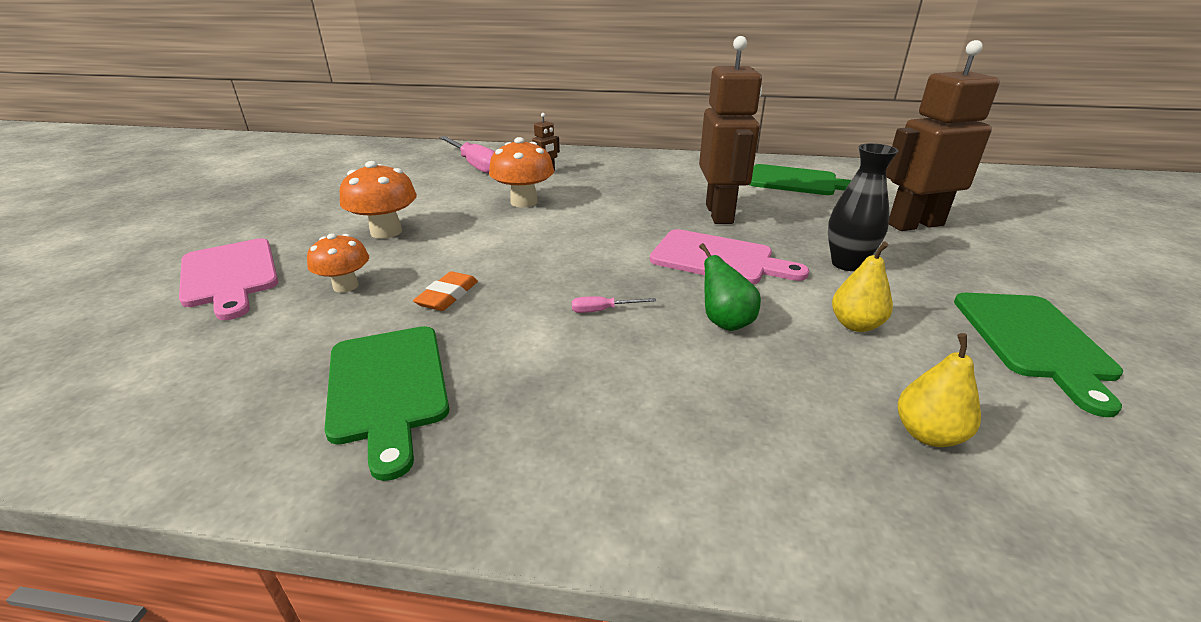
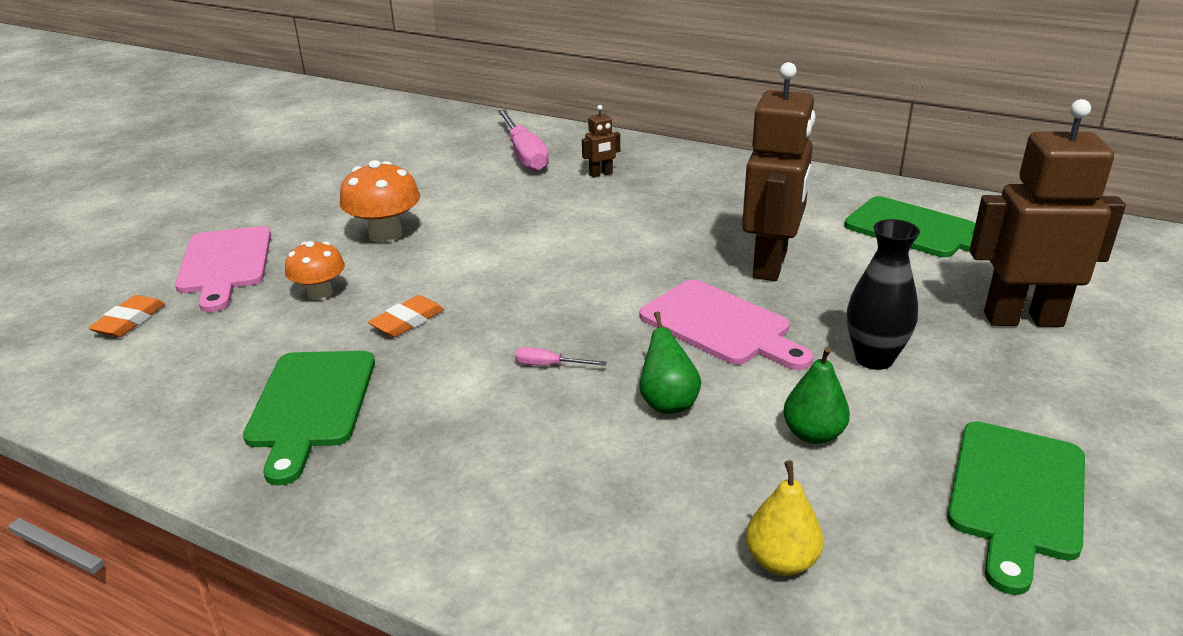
camera: 20 degrees right, 0 degrees up
(133, 343) = (129, 321): none -> orange eraser
(524, 202) = (549, 215): orange mushroom -> none
(855, 325) = (813, 434): yellow pear -> green pear

